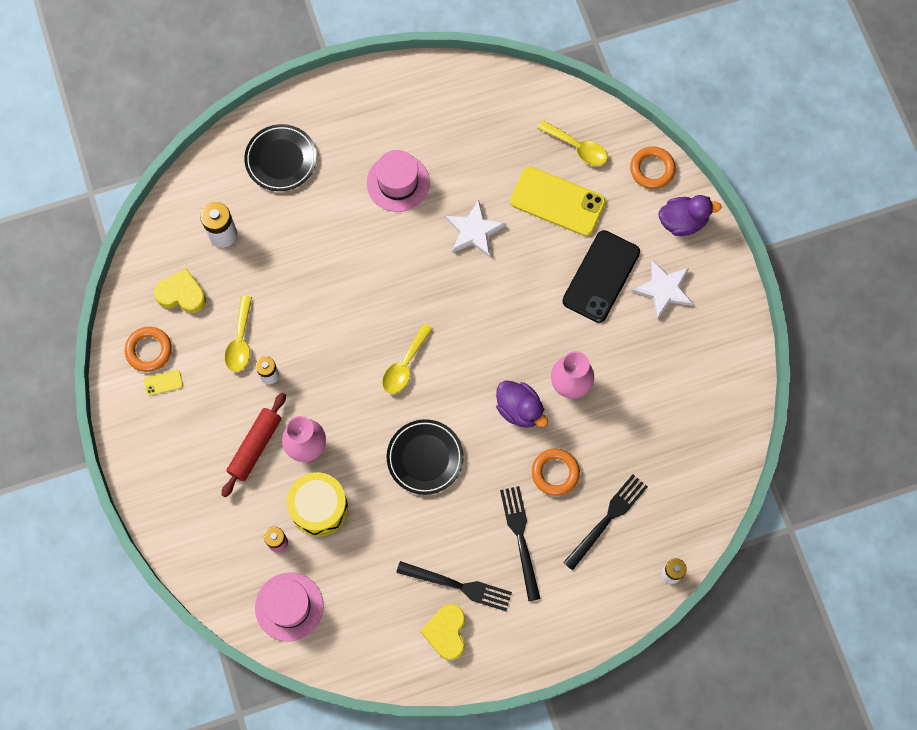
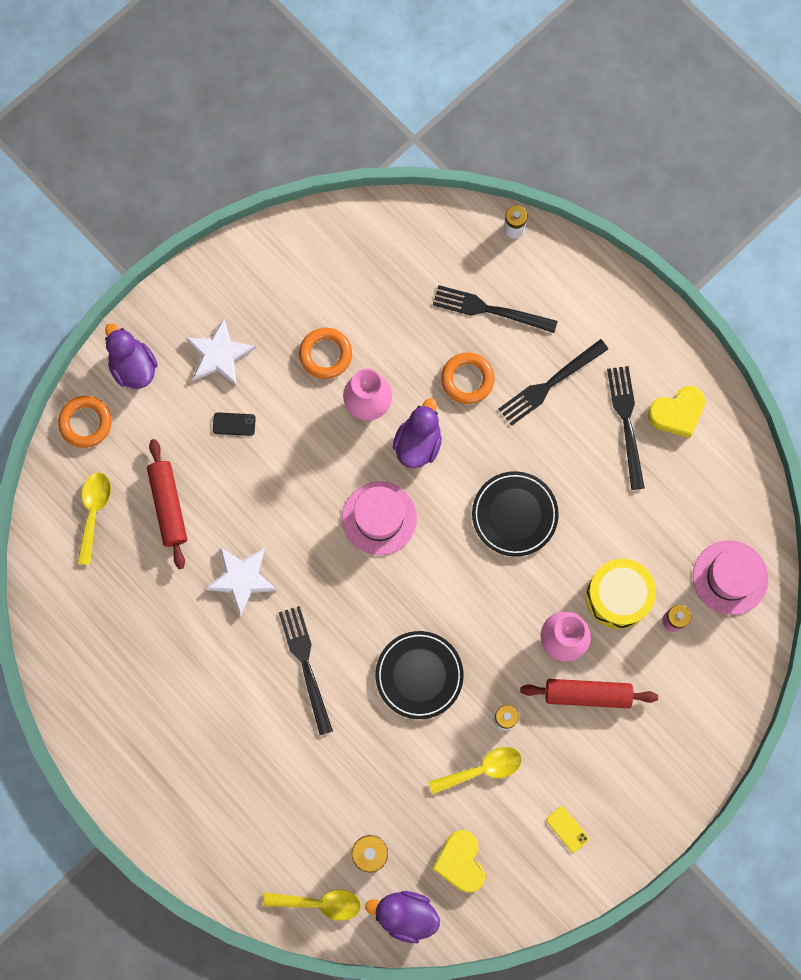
camera: 115 degrees left, 5 degrees up
(149, 350) = (540, 864): orange ring -> orange ring (325, 354)
(166, 239) = (405, 915): none -> purple duck
(281, 160) = (252, 832): black plate -> black plate (419, 675)
(385, 249) = (306, 665): none -> black fork
(398, 182) = (222, 688): pink hat -> pink hat (379, 518)
(404, 365) = (426, 581): yellow spoon -> yellow spoon (320, 903)
(557, 202) = (168, 506): yellow phone -> red rolling pin
(601, 276) = (234, 424): black phone -> black phone, size x0.40

